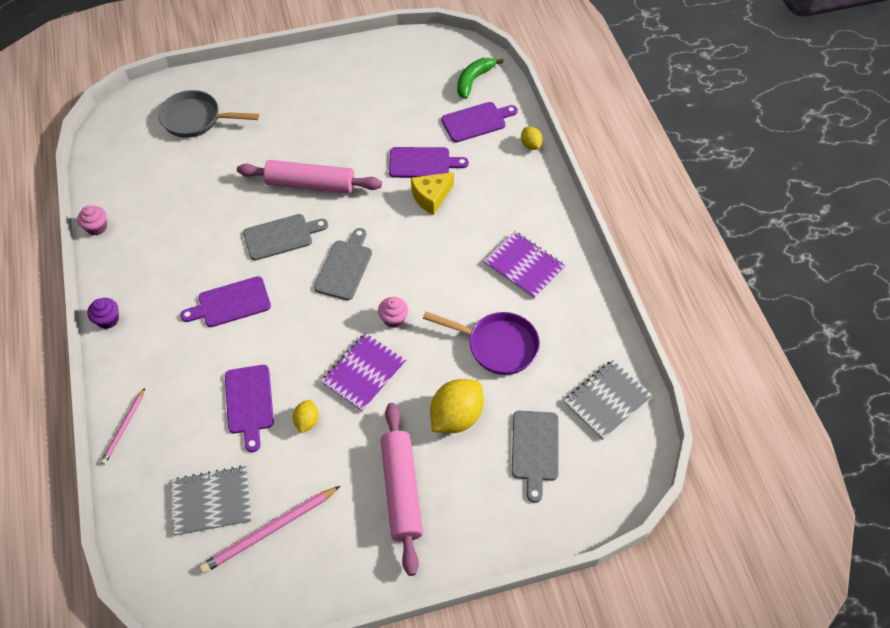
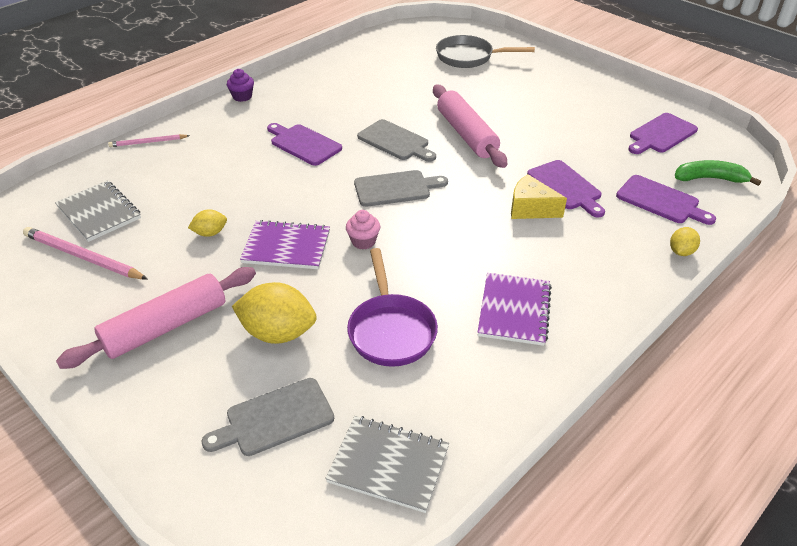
camera: 60 degrees right, 15 degrees down
(97, 227) = (322, 59): pink cupcake -> none
(196, 119) = (469, 57): grey pan -> grey pan turned 60 degrees counterclockwise
(249, 403) = (209, 193): purple cutting board -> purple cutting board (661, 134)

